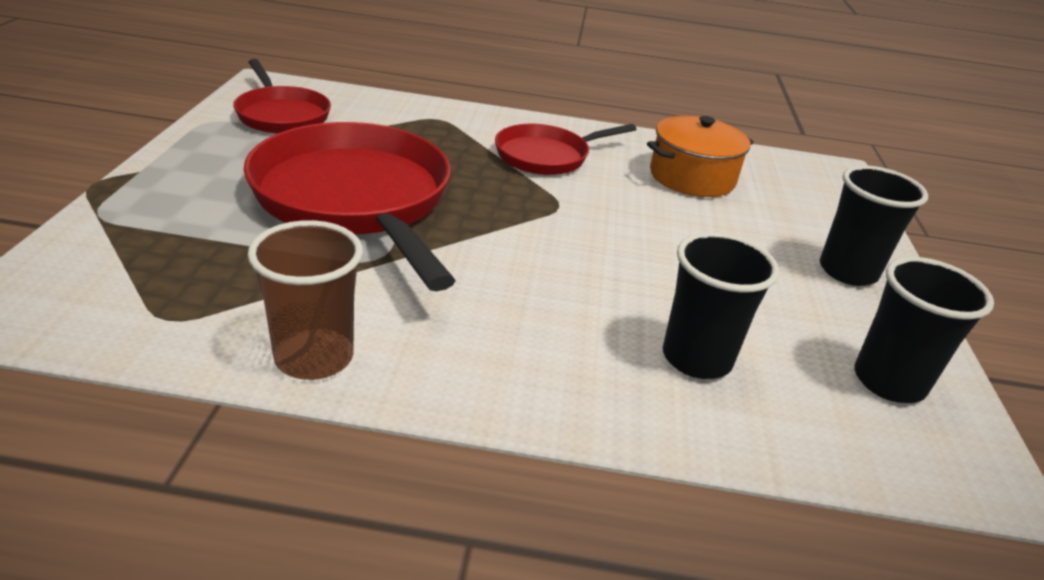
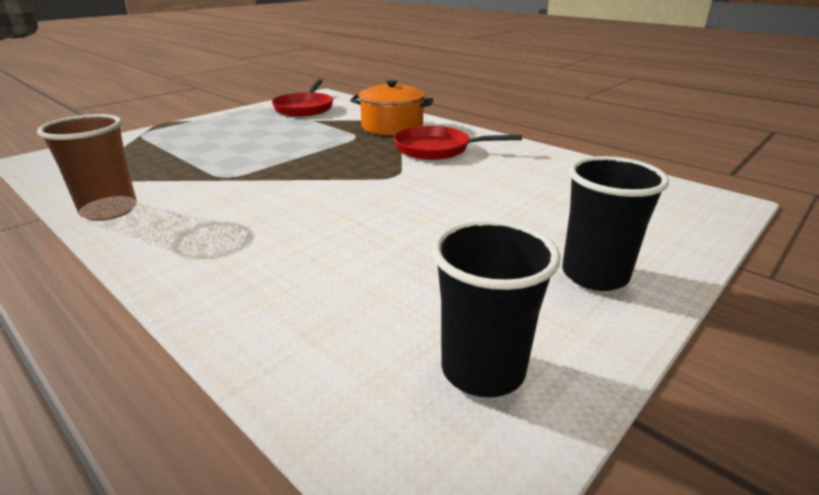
camera: 40 degrees right, 5 degrees down
(356, 200) = (270, 149): red pan -> none
(692, 177) = (542, 180): orange pot -> orange pot (392, 126)
(696, 358) = (326, 286): black cup -> none

